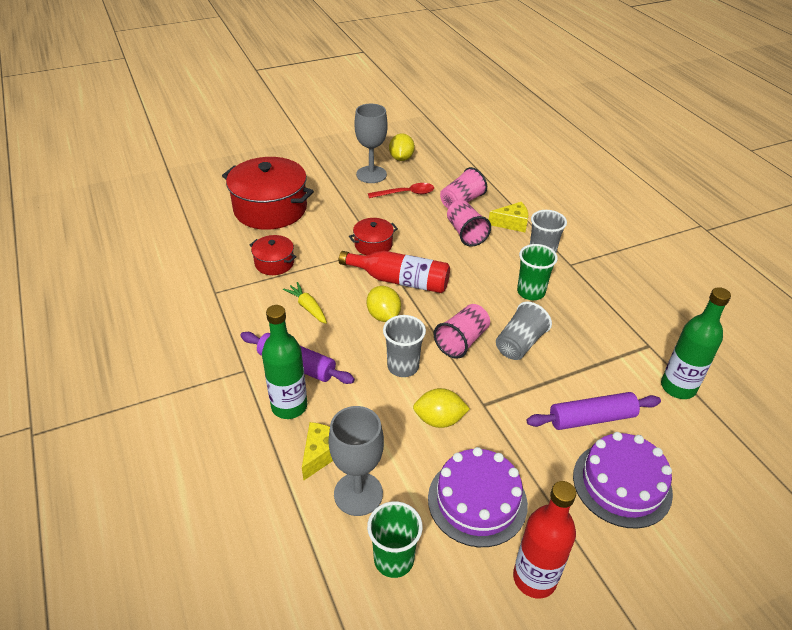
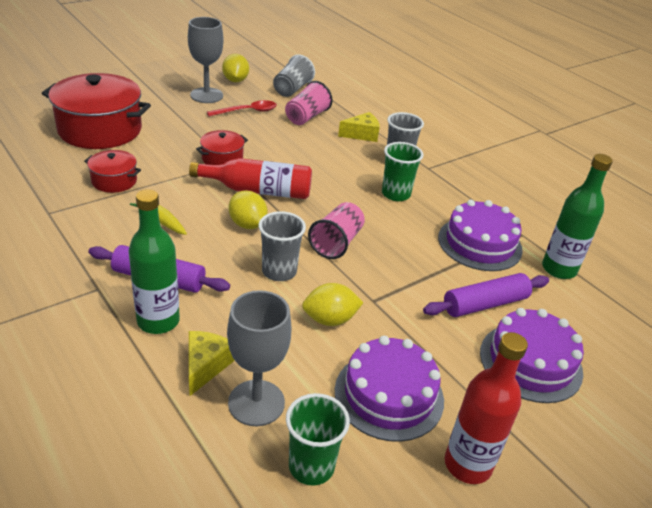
camera: 15 degrees left, 5 degrees down
(466, 233) = (317, 145): pink cup -> none
(520, 344) = (396, 241): grey cup -> grey cup (292, 89)
(602, 352) = (479, 243): none -> purple cake

